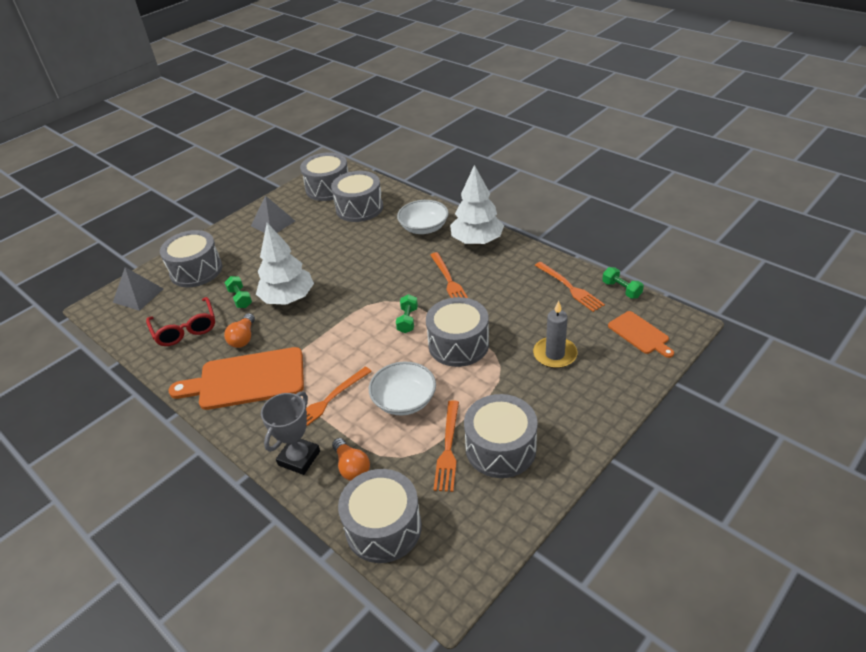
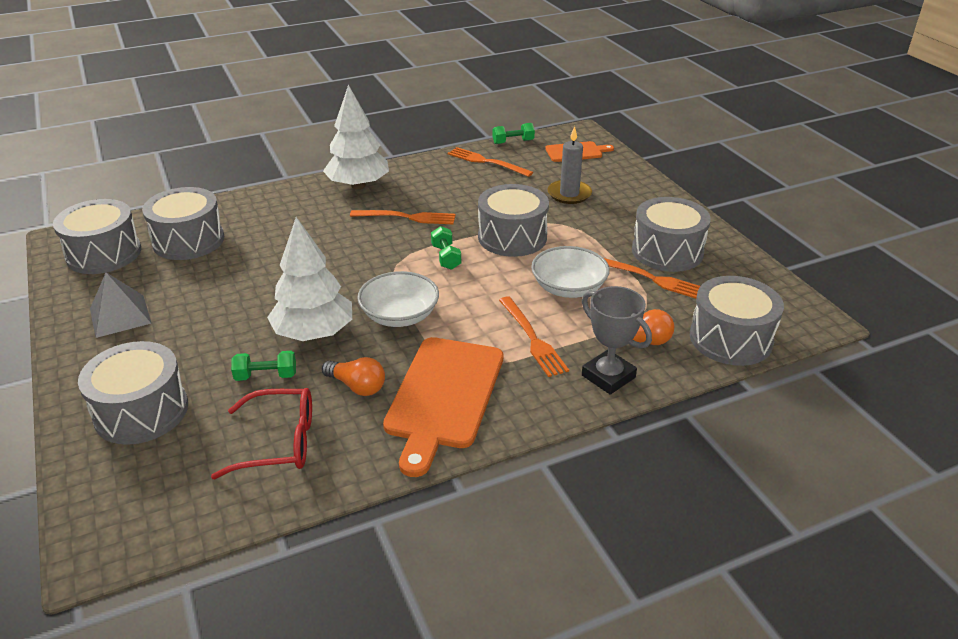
camera: 70 degrees left, 5 degrees down
(138, 295) = (128, 490): grey pyramid -> none
(407, 320) = (446, 257): green dumbbell -> green dumbbell turned 45 degrees clockwise
(424, 228) = (292, 208): white bowl -> white bowl (399, 315)
(570, 288) = (486, 162): orange fork -> orange fork turned 135 degrees counterclockwise

